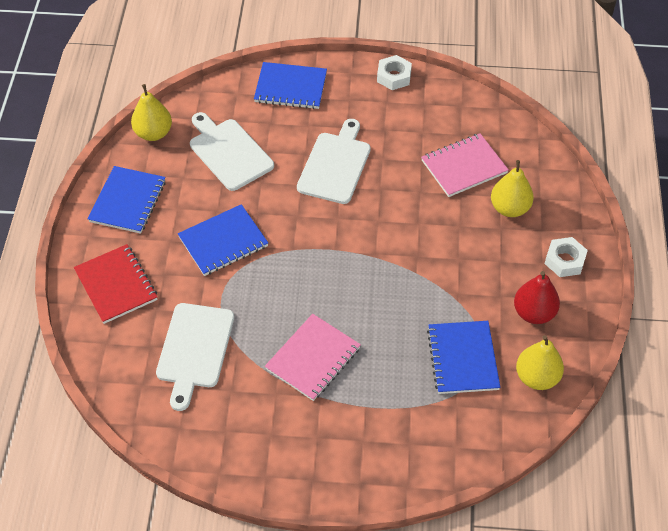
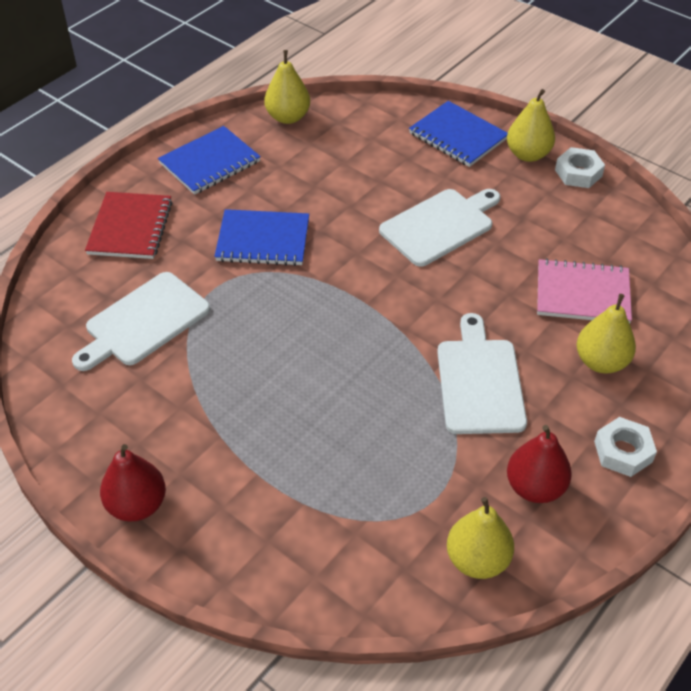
camera: 35 degrees right, 5 degrees down
(229, 152) = (343, 165): white cutting board -> white cutting board (480, 381)
(308, 473) = (137, 505): none -> red pear
(313, 358) = (247, 395): pink notebook -> none
(350, 78) = (528, 154): none -> yellow pear
(463, 358) = (407, 488): blue notebook -> none

